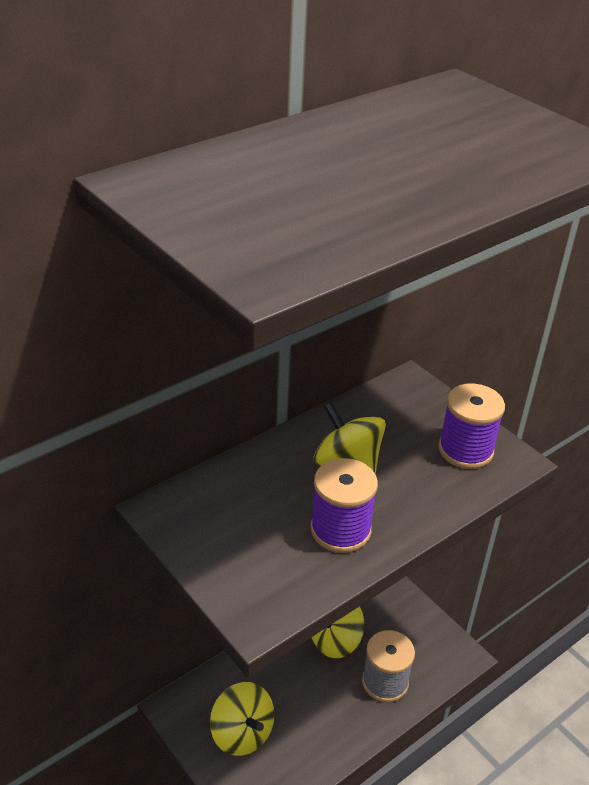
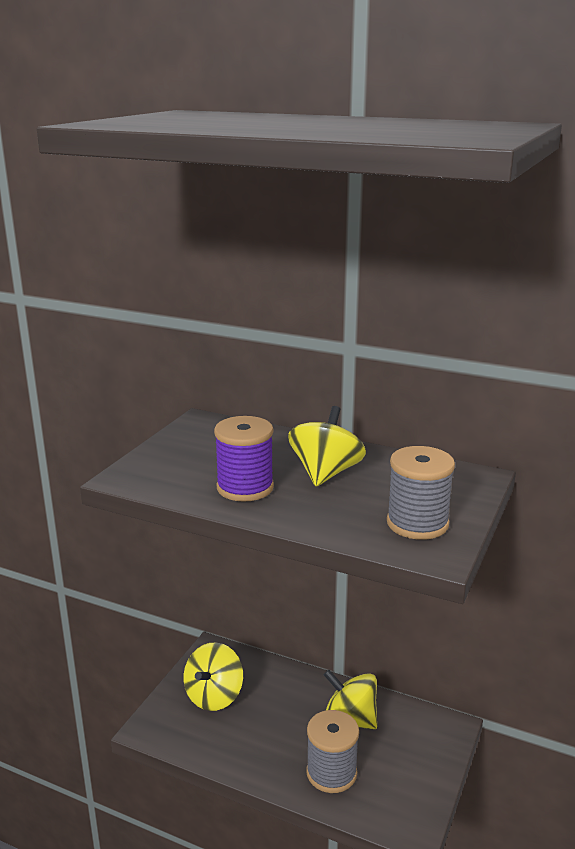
camera: 65 degrees right, 15 degrees down
(465, 450) = (417, 523): purple spool -> grey spool

